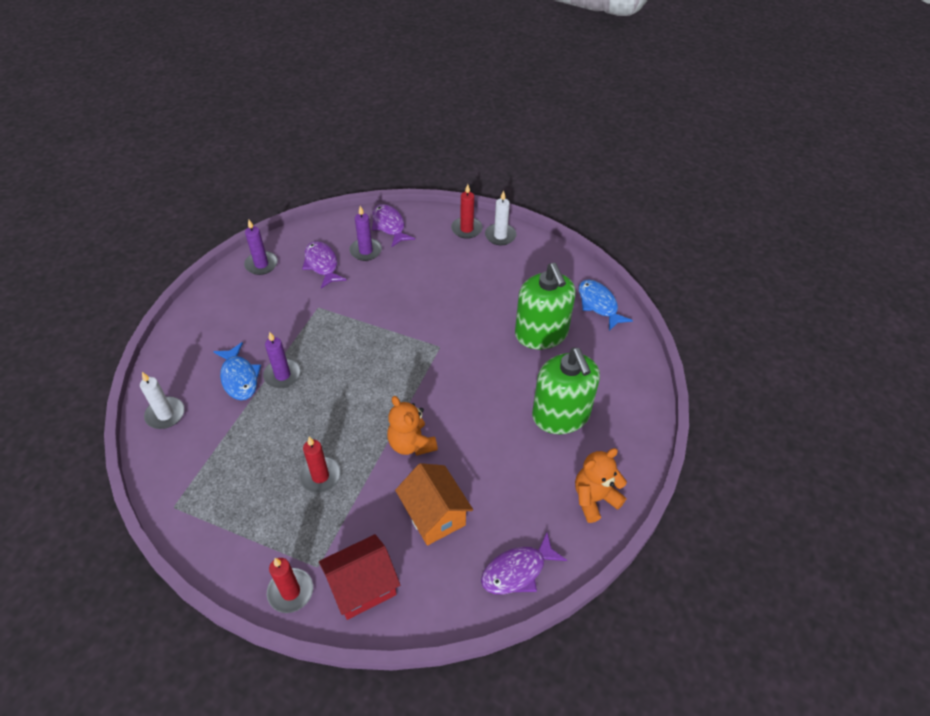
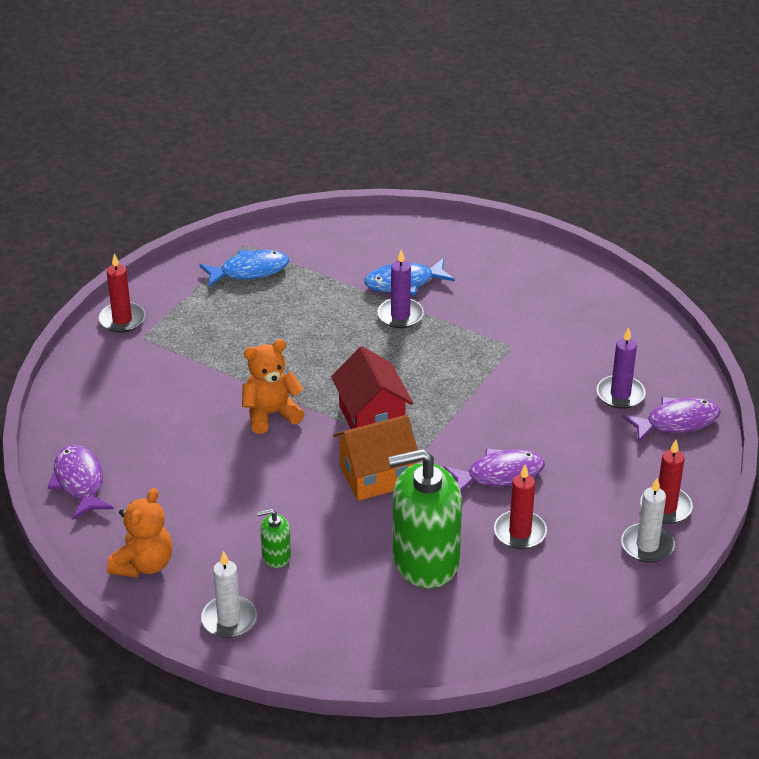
camera: 100 degrees right, 10 degrees down
(165, 414) = (362, 233): white candle -> white candle (229, 619)
(261, 264) = (599, 297): purple candle -> none
(320, 476) = (248, 342): red candle -> red candle (520, 532)
(322, 264) = (594, 351): purple fish -> purple fish (499, 474)
(362, 587) = (108, 367): red house -> red house (371, 418)
(434, 515) = (170, 424): orange house -> orange house (376, 476)
(561, 415) = (276, 555): green soap dispenser -> green soap dispenser, size x0.44
(594, 499) = (144, 564): orange teddy bear -> orange teddy bear turned 45 degrees clockwise
(598, 304) = (475, 639): blue fish -> blue fish (249, 271)

